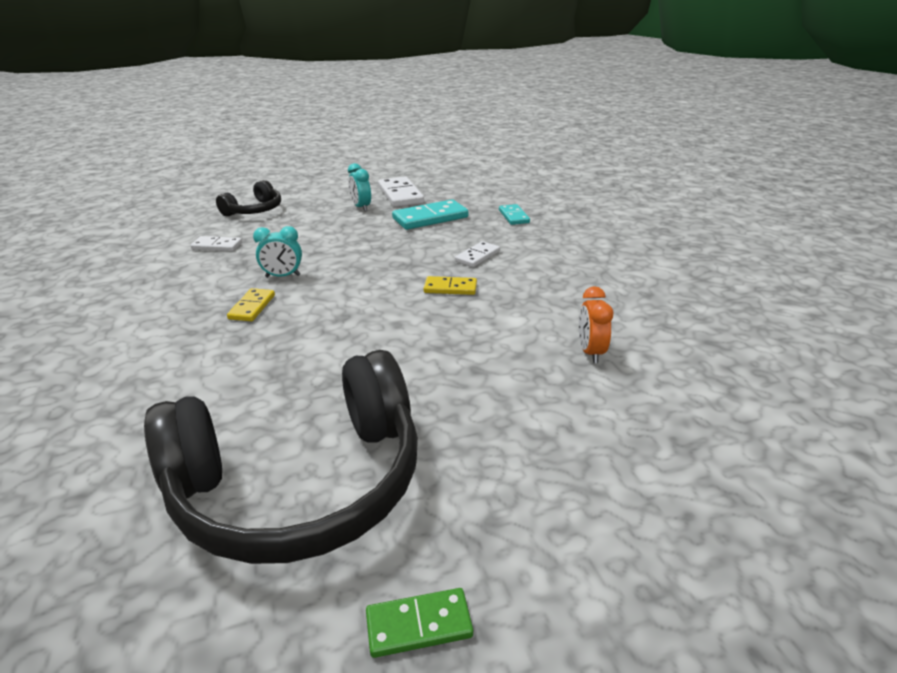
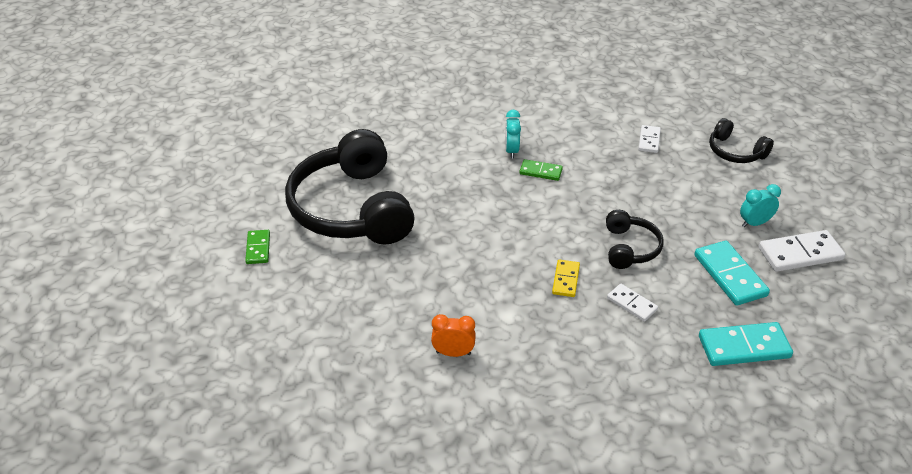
camera: 95 degrees right, 10 degrees up
(252, 307) = (540, 171): yellow domino -> green domino
(283, 276) = (591, 182): turquoise clock -> turquoise clock (511, 151)
(397, 257) = (629, 248): none -> black headphones
(513, 216) = (744, 347): turquoise domino -> turquoise domino, size x1.70

